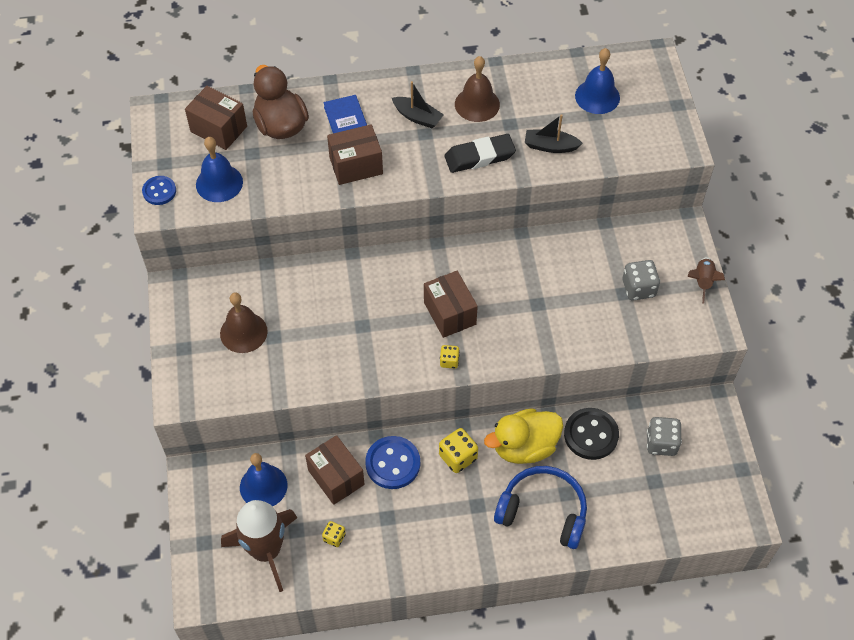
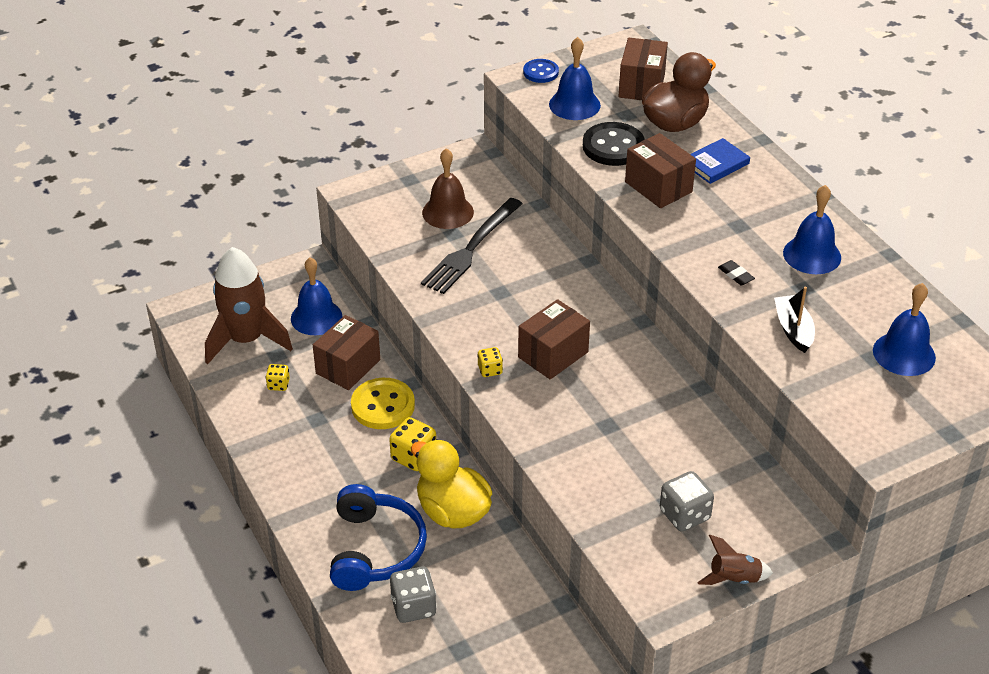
camera: 70 degrees right, 15 degrees down
(299, 330) = (471, 248): none -> black fork
(393, 463) = (383, 406): blue button -> yellow button
(417, 117) = (758, 214): black boat -> none
(477, 104) = (812, 255): brown bell -> blue bell
(479, 157) = (735, 275): black eraser -> black eraser, size x0.46
(591, 435) = (497, 570): black button -> black button (613, 146)
(661, 443) = (517, 644): grey dice -> grey dice (413, 607)

